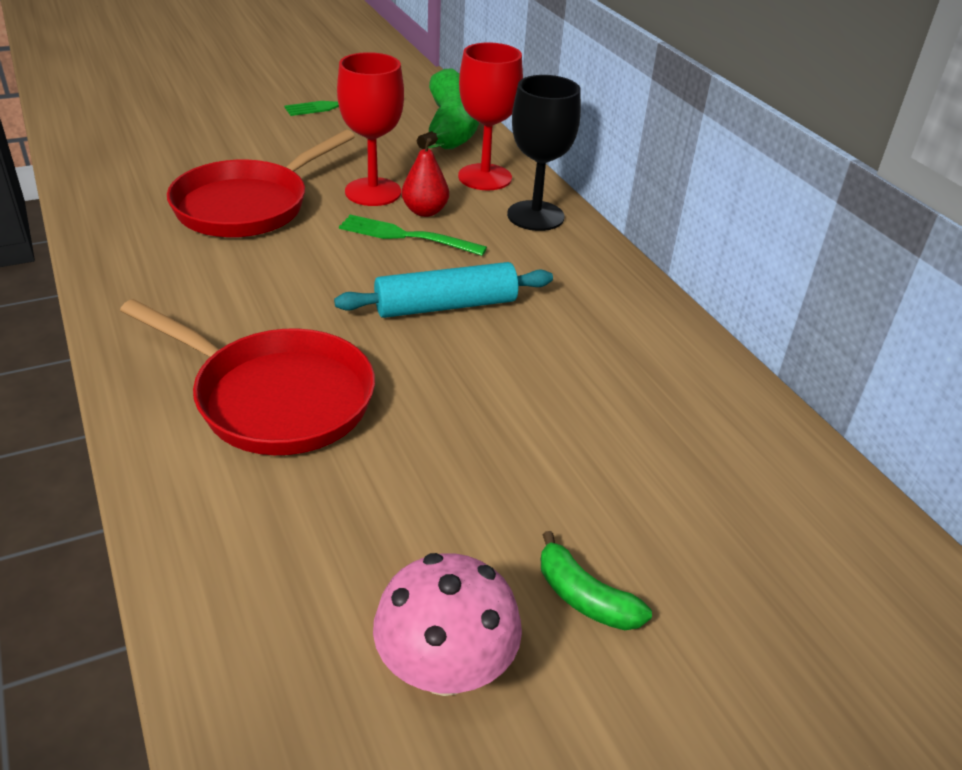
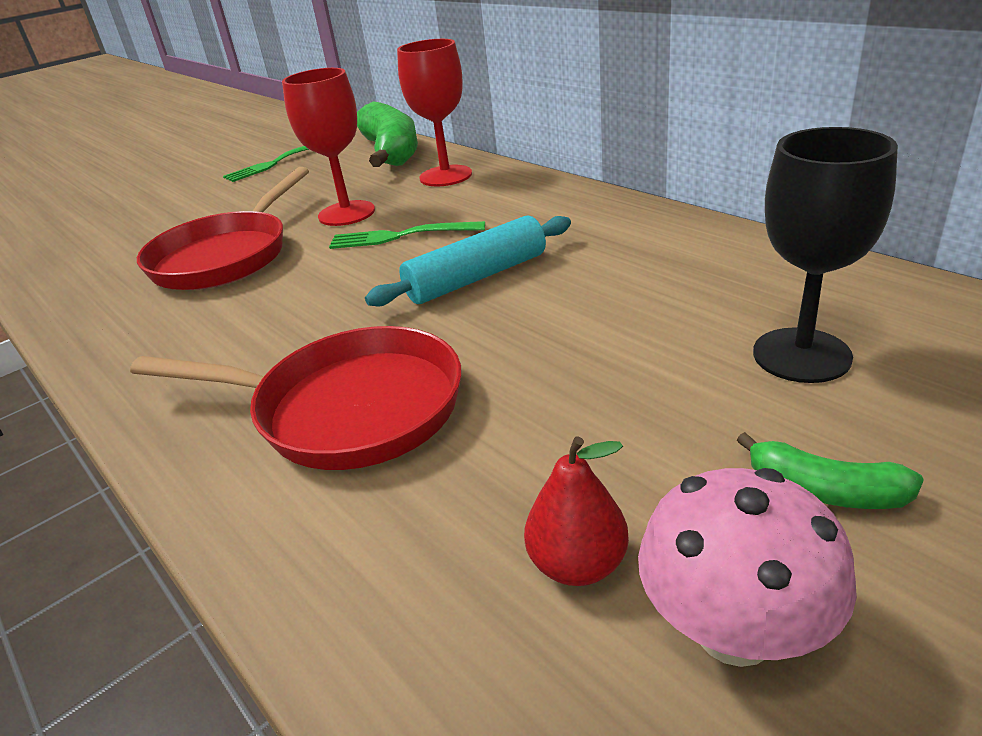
camera: 10 degrees left, 5 degrees down
(425, 211) = (406, 214): red pear -> red pear (577, 564)
(535, 216) = (512, 189): black goblet -> black goblet (801, 355)

